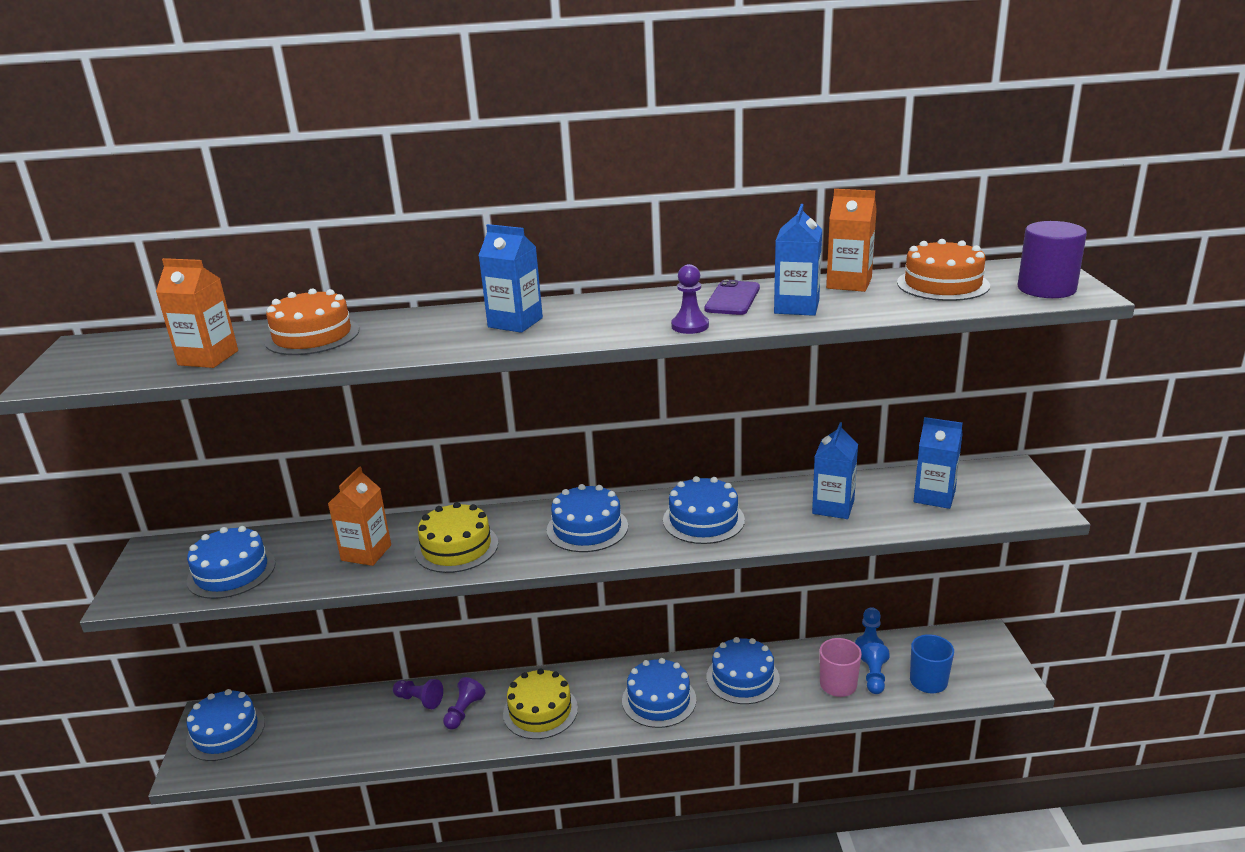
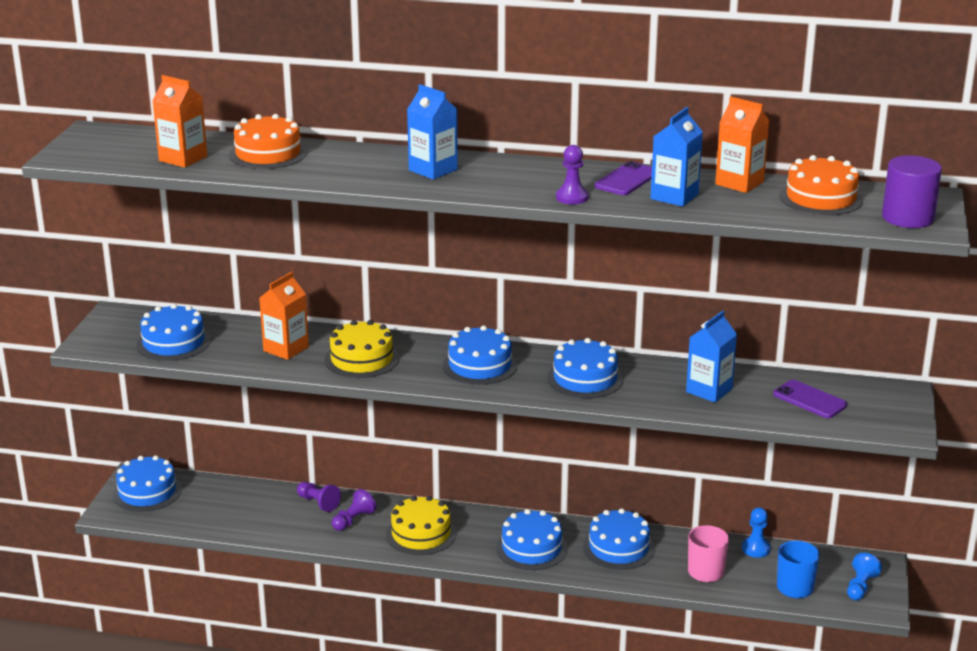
camera: 15 degrees right, 0 degrees up
(874, 677) = (744, 573): blue pawn -> blue pawn (860, 587)
(934, 496) = (810, 400): blue carton -> purple phone

